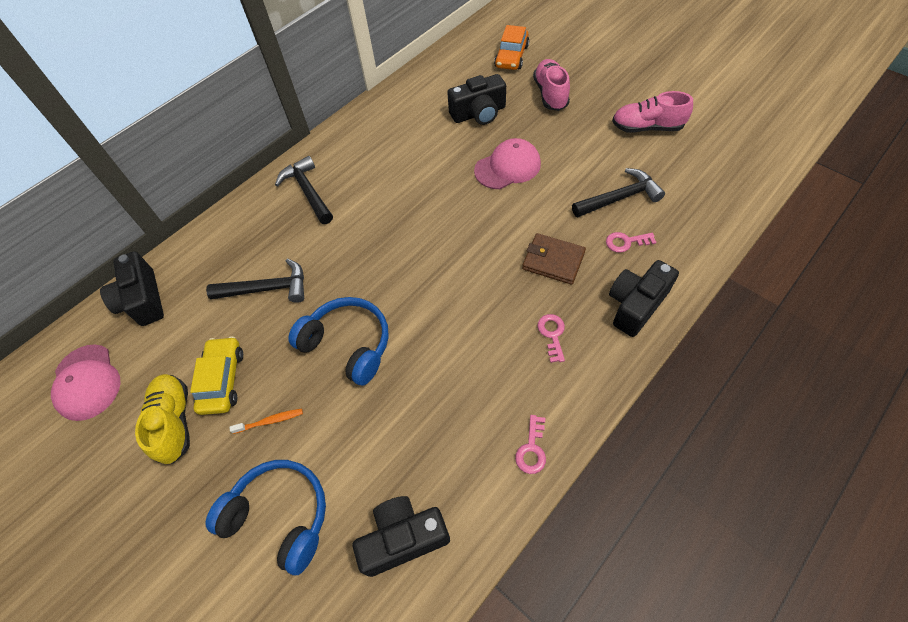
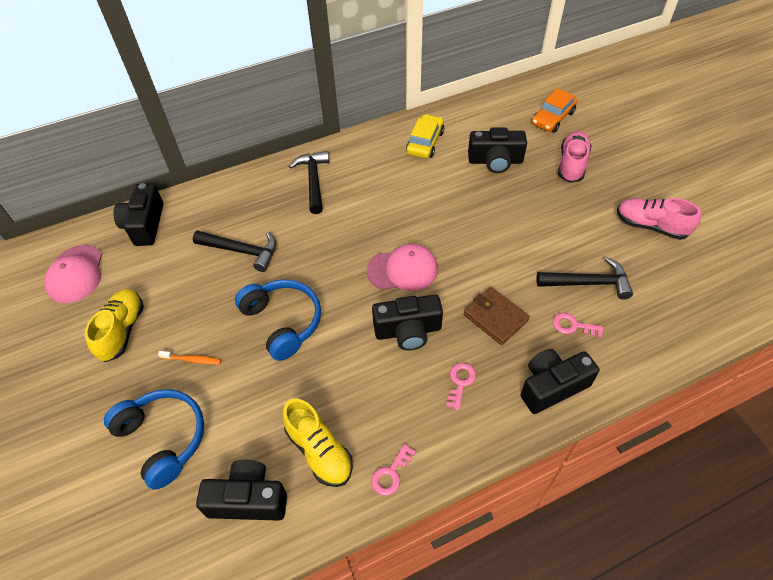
camera: 20 degrees right, 5 degrees down
(222, 380) = (172, 312): yellow car -> yellow car (425, 142)
(451, 457) = (319, 451): none -> yellow shoe
(478, 305) = (408, 331): none -> black camera
(507, 167) = (497, 218): pink cap -> pink cap (402, 270)

